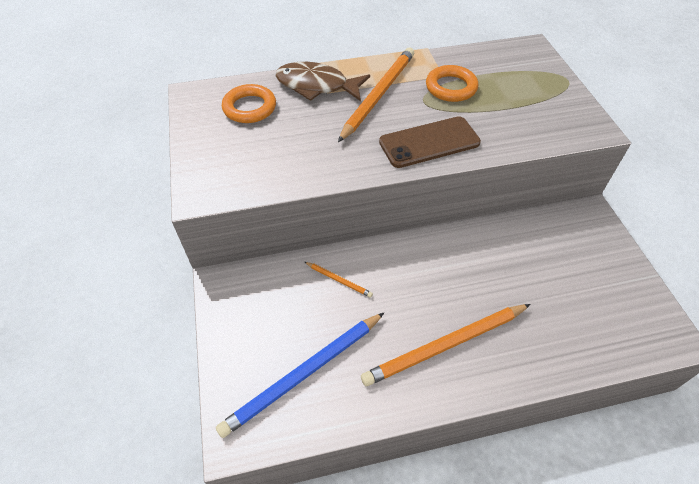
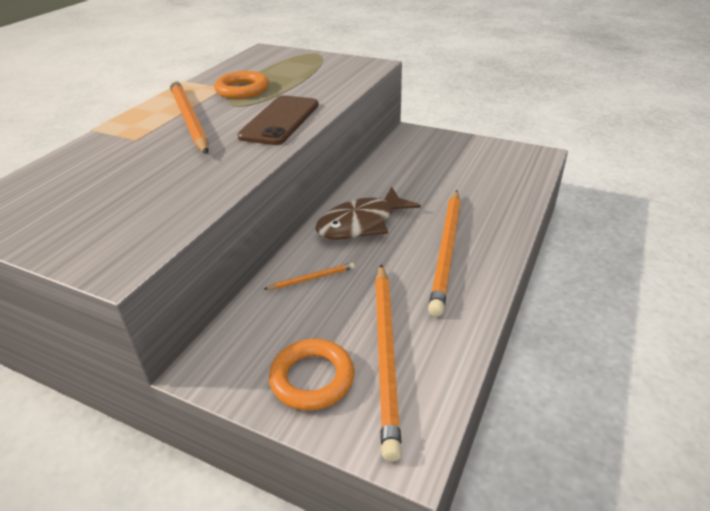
camera: 50 degrees left, 15 degrees down
(249, 108) = (65, 186): orange ring -> orange ring (312, 378)
(304, 374) = (386, 354): blue pencil -> orange pencil
(316, 86) = (117, 141): brown fish -> brown fish (361, 223)

